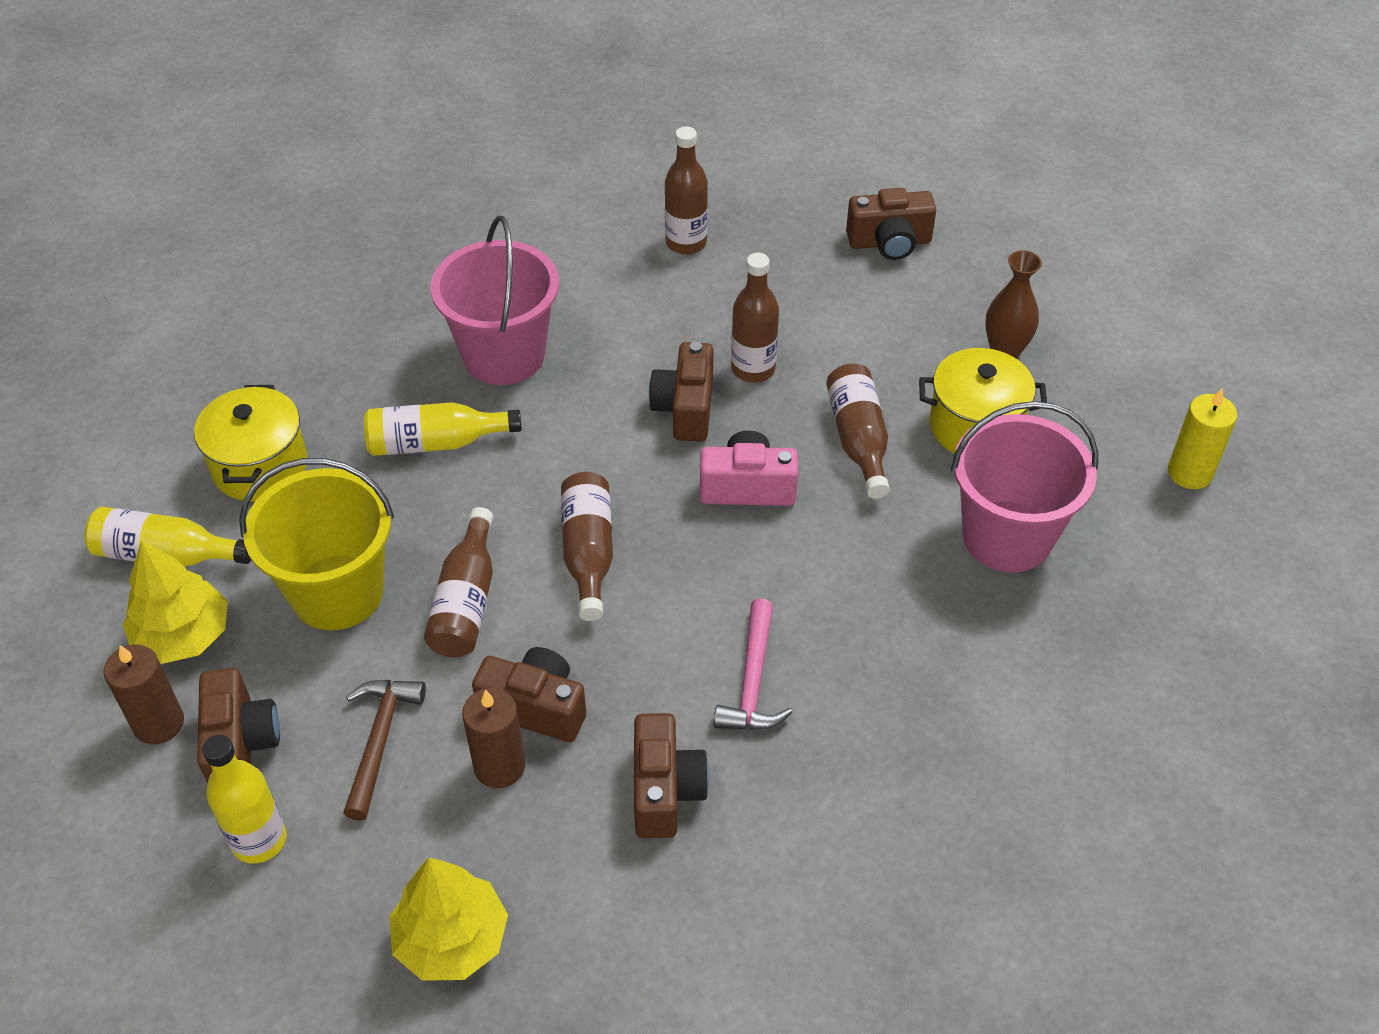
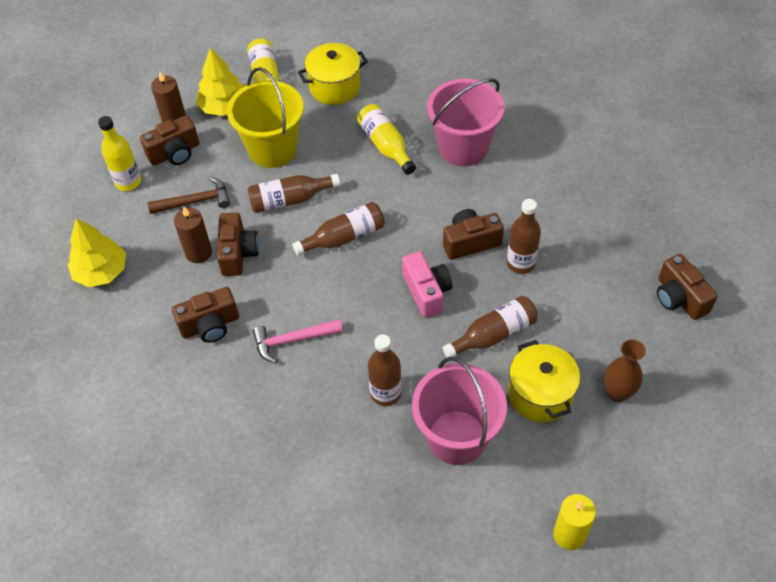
camera: 70 degrees right, 5 degrees up
(686, 243) = (606, 194): brown bottle -> brown bottle (385, 393)

